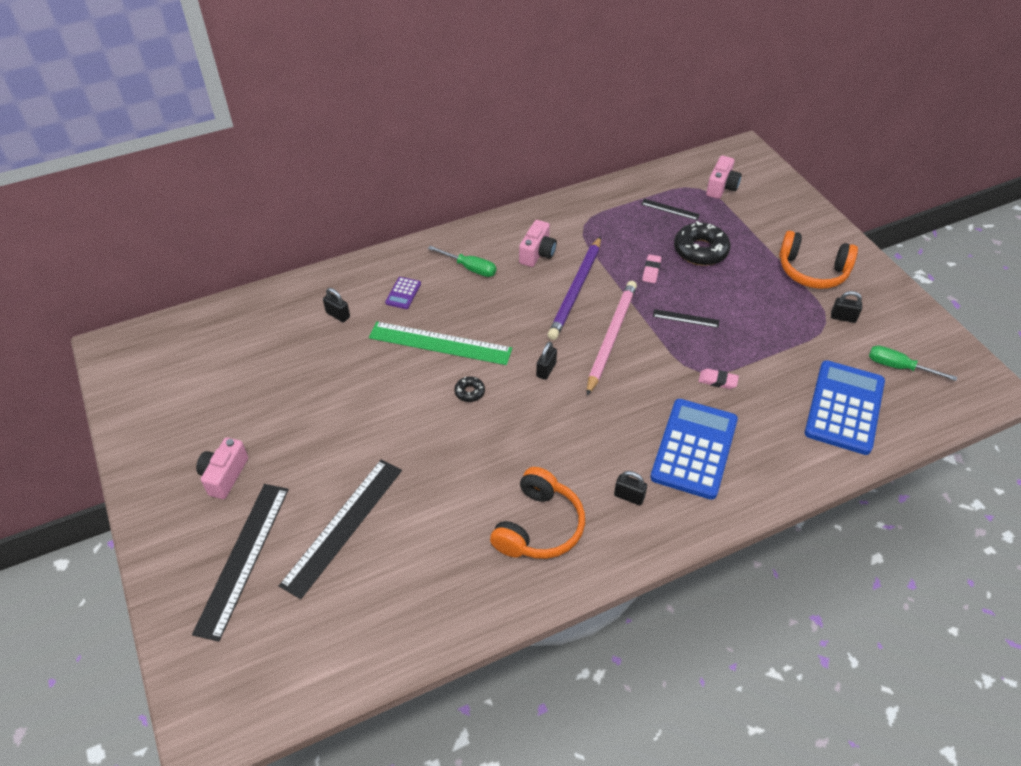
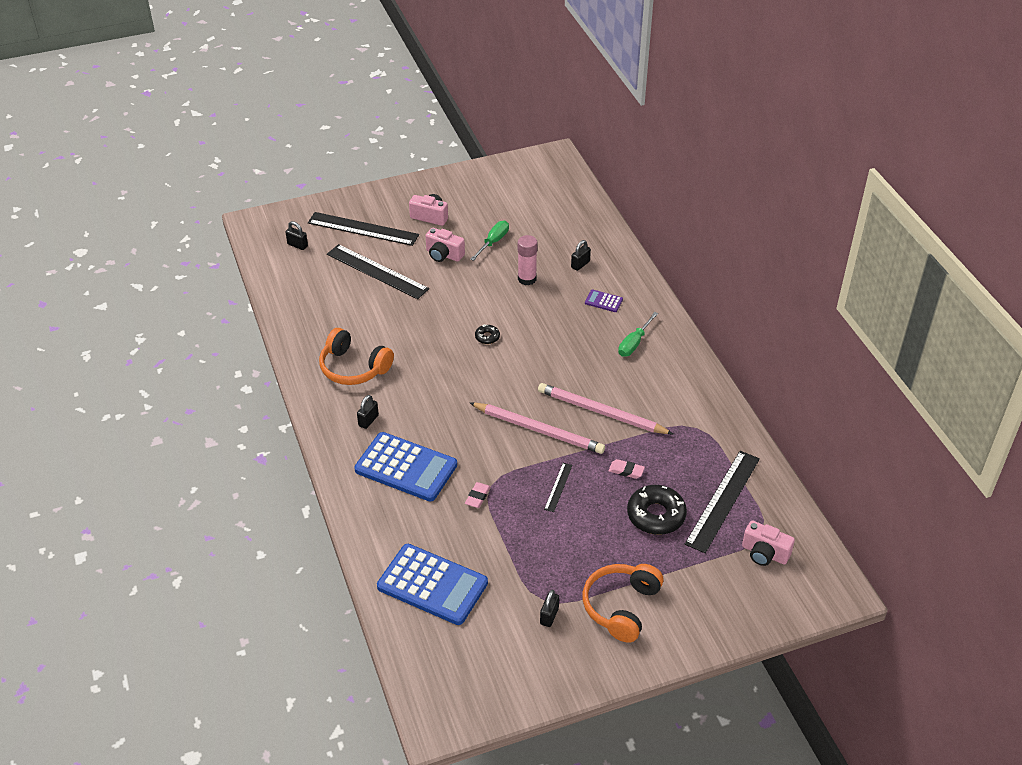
camera: 95 degrees right, 5 degrees down
(363, 362) = (527, 279): none -> pink glue stick
(440, 343) = (542, 322): green ruler -> none
(537, 253) = (653, 390): pink camera -> pink camera (444, 255)
(546, 370) = (505, 384): black padlock -> black padlock (297, 245)
(576, 290) = (601, 412): purple pencil -> pink pencil
(670, 209) = (723, 500): black ruler -> black ruler, size x2.14
(898, 367) = (476, 645): green screwdriver -> green screwdriver (493, 242)

